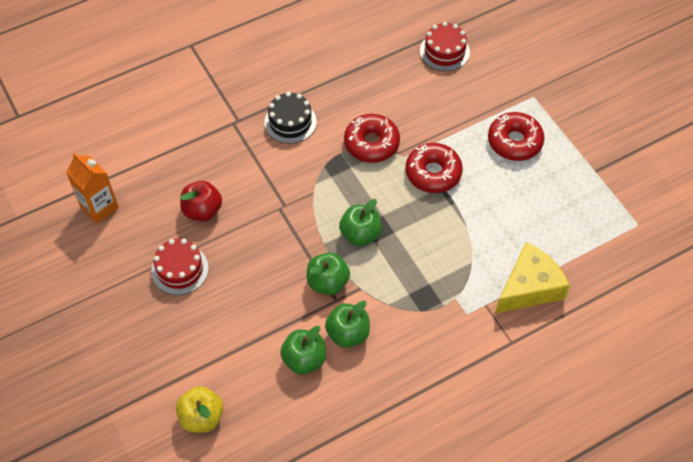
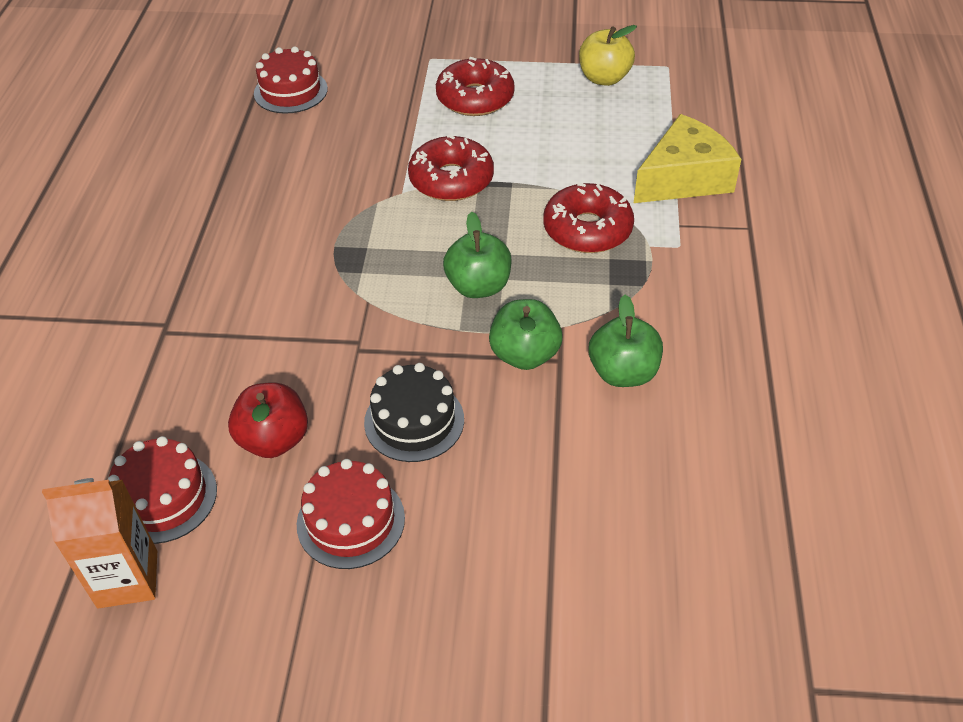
camera: 55 degrees left, 10 degrees down
(145, 191) = (163, 497): none -> red cake
(201, 417) = (642, 624): yellow apple -> yellow apple (604, 78)
(290, 122) = (232, 271): black cake -> black cake (414, 421)
(304, 359) = (629, 441): green apple -> none
(371, 143) = (351, 211): red donut -> red donut (587, 229)
(529, 287) = (684, 178): yellow cheese -> yellow cheese turned 60 degrees clockwise

